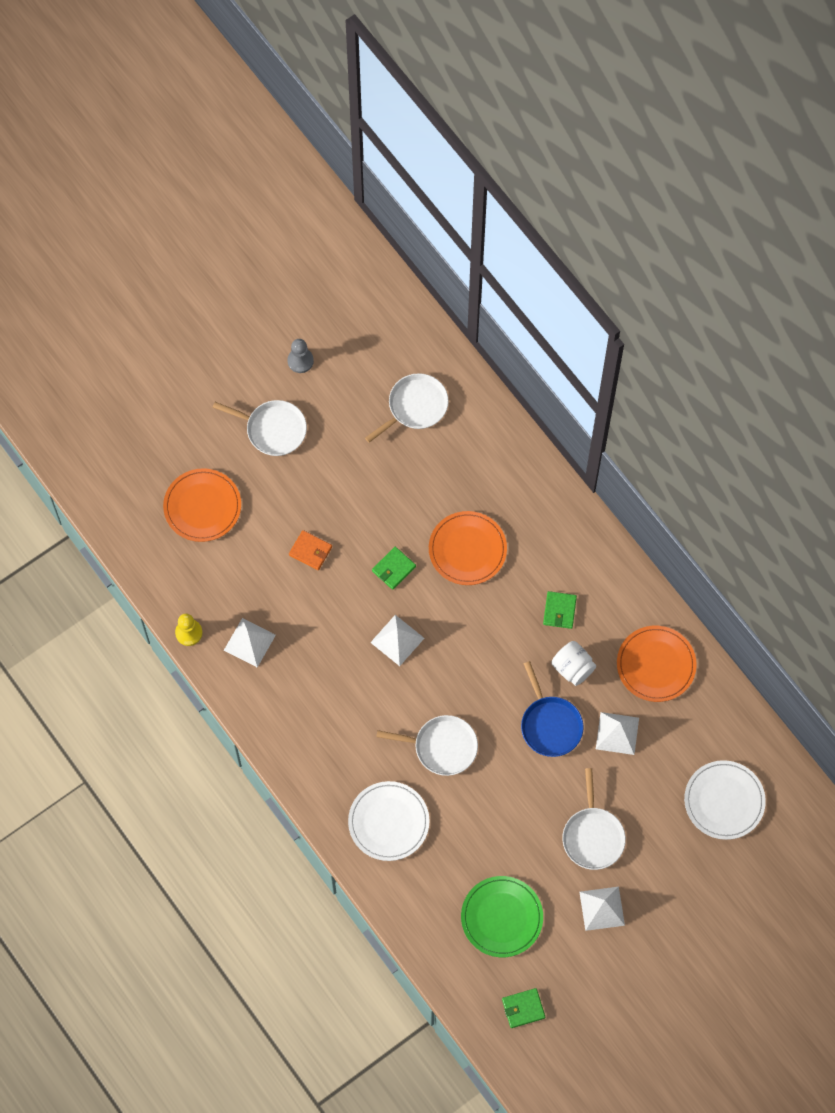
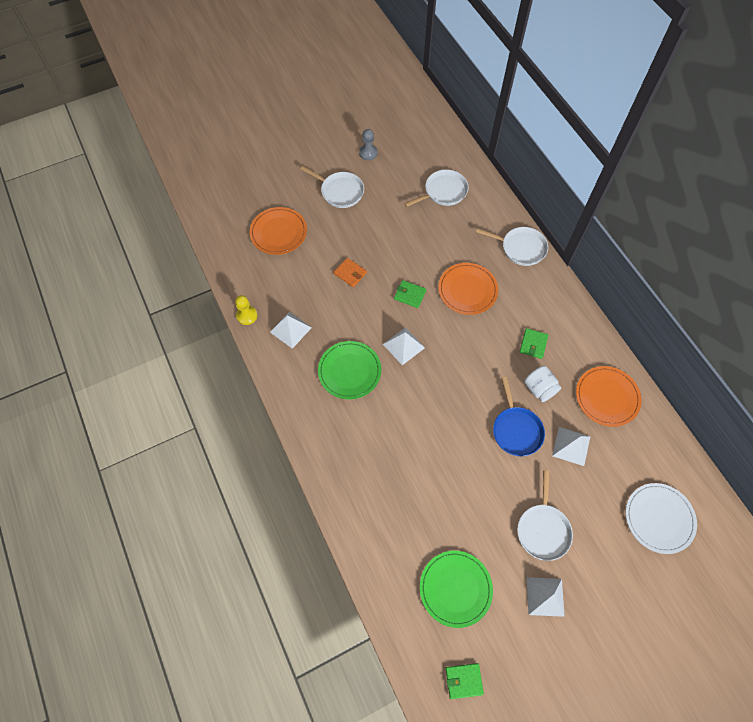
camera: 10 degrees right, 5 degrees down
(335, 685) = (349, 371): none -> green plate
(388, 822) = (372, 487): white plate -> none
(394, 569) = (410, 295): green wallet -> green wallet turned 60 degrees clockwise
(442, 747) = (426, 433): white pan -> white pan (521, 248)

